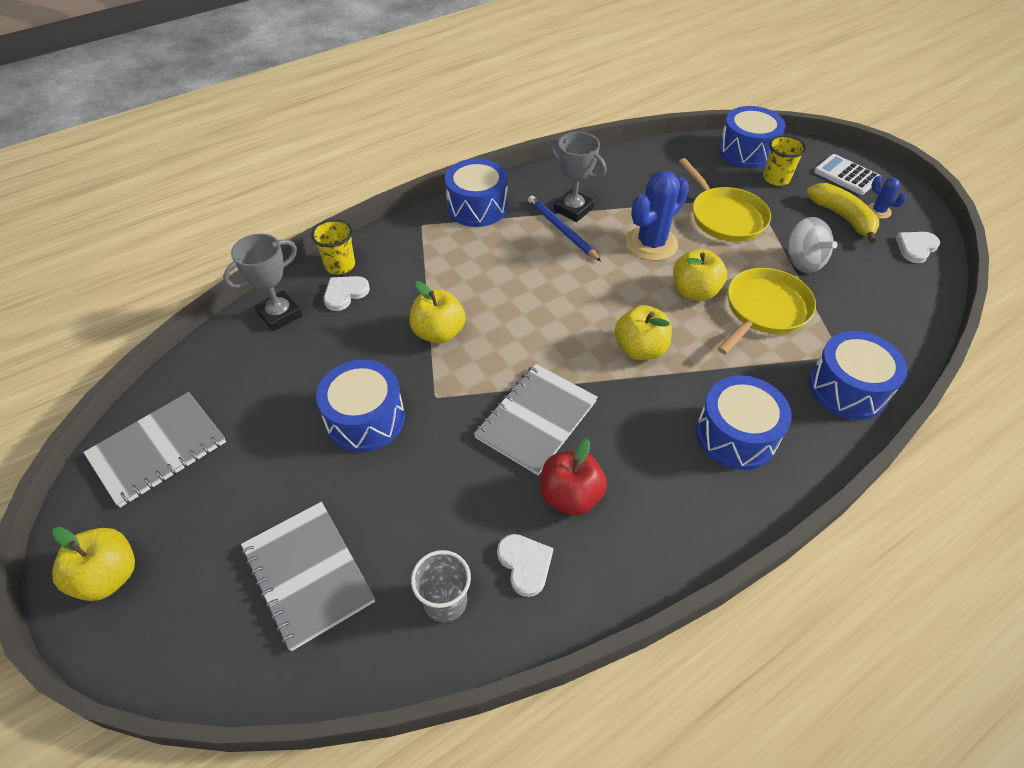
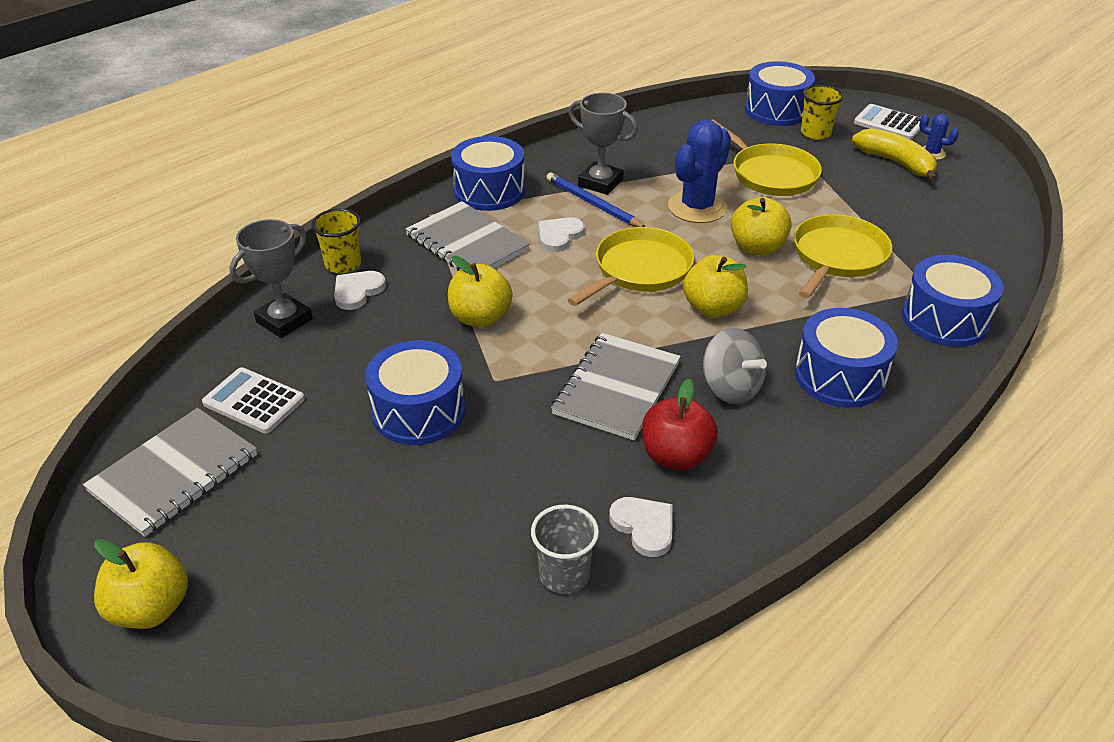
camera: 10 degrees left, 10 degrees down
(237, 389) = (254, 401): none -> white calculator
(308, 575) = (395, 572): grey notebook -> grey notebook (467, 243)
(585, 301) = (639, 269): none -> yellow pan
(802, 262) = (865, 208): grey spinning top -> grey spinning top (730, 388)
(916, 247) = (979, 183): white heart -> white heart (559, 236)

